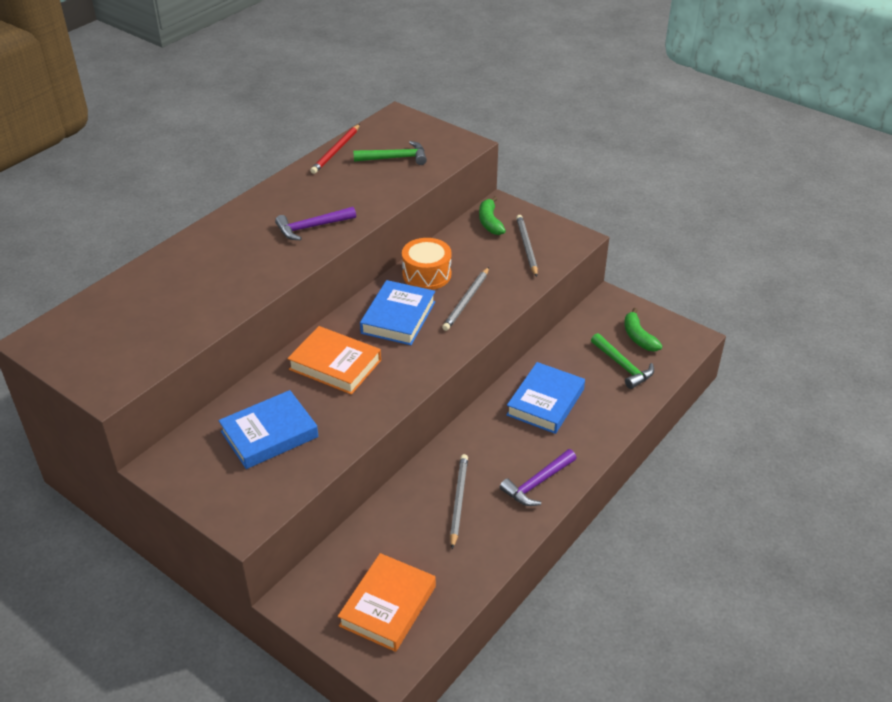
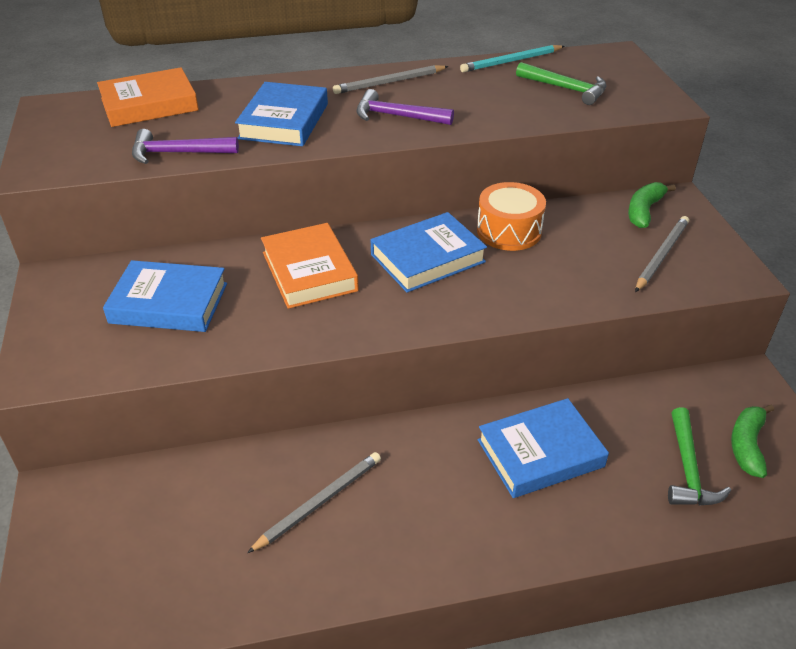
camera: 40 degrees right, 0 degrees up
(239, 266) = (284, 121): none -> blue book
(336, 151) = (511, 61): red pencil -> turquoise pencil
(388, 606) = (119, 568): orange book -> orange book (149, 104)
(466, 301) = (522, 278): grey pencil -> grey pencil (389, 82)
(537, 483) = (427, 544): purple hammer -> purple hammer (178, 153)

